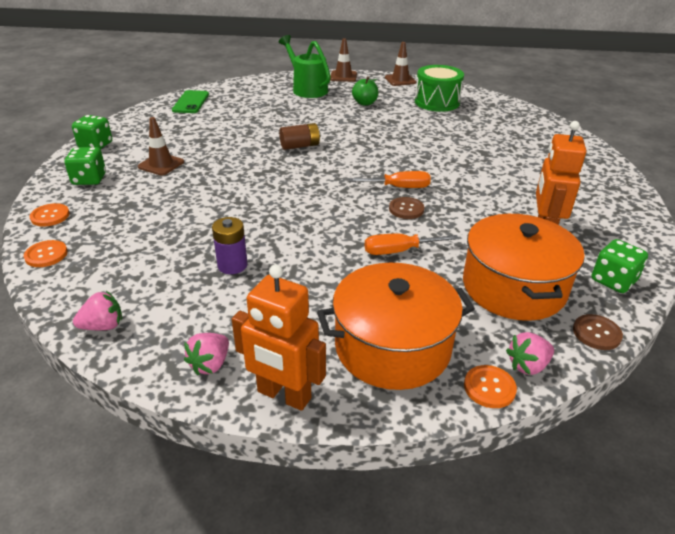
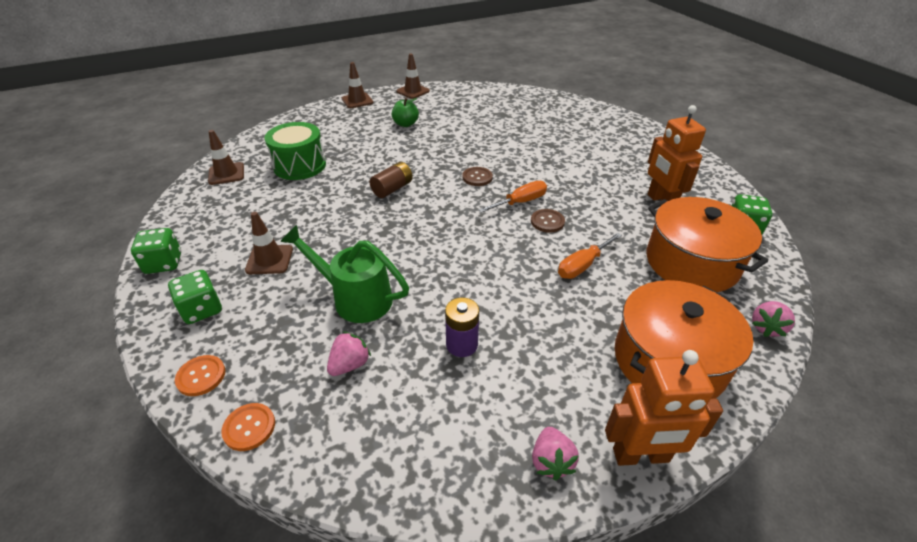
camera: 30 degrees left, 5 degrees up
(103, 326) = (406, 479): pink strawberry -> pink strawberry (350, 364)
(191, 102) = (226, 174): green phone -> brown traffic cone
(306, 89) = (335, 124): green watering can -> green watering can (354, 298)
(437, 102) = (466, 106): green drum -> green drum (300, 165)
(489, 387) = (764, 360): orange button -> none
(596, 333) = (776, 277): brown button -> brown button (477, 177)

